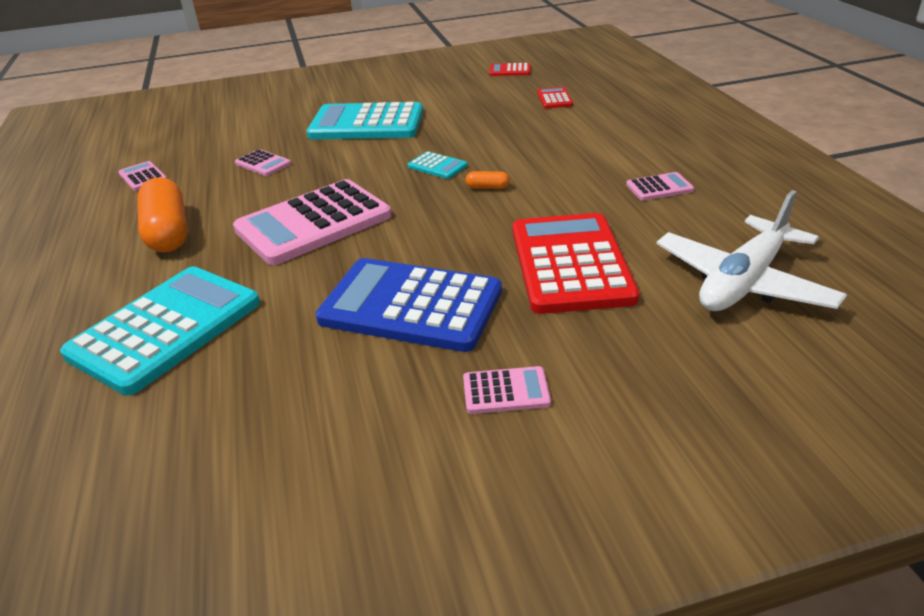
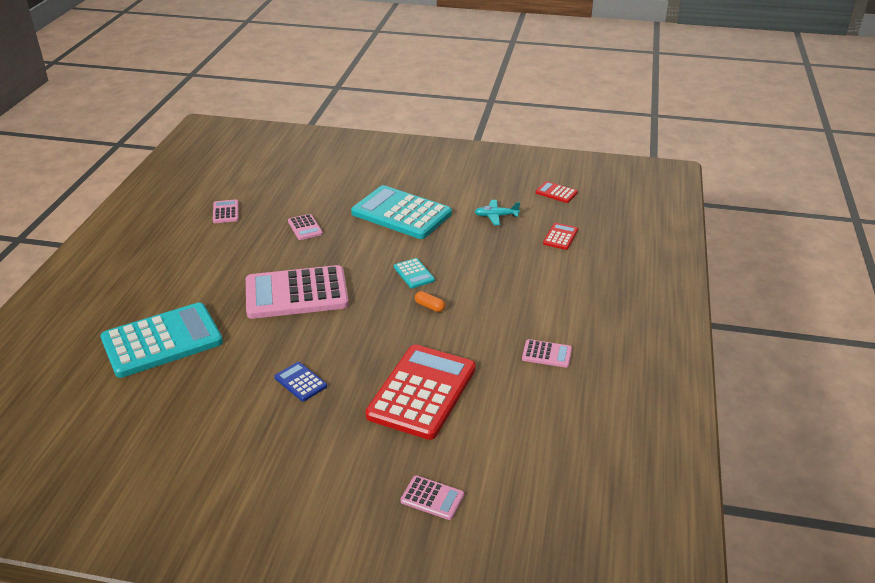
camera: 25 degrees right, 0 degrees up
(168, 232) = (210, 267): orange capsule -> none
(411, 306) = (300, 382): blue calculator -> blue calculator, size x0.43
(471, 101) = (496, 216): none -> turquoise plane
(506, 391) = (301, 462): pink calculator -> pink calculator (432, 498)
(743, 282) = (516, 453): white plane -> none

